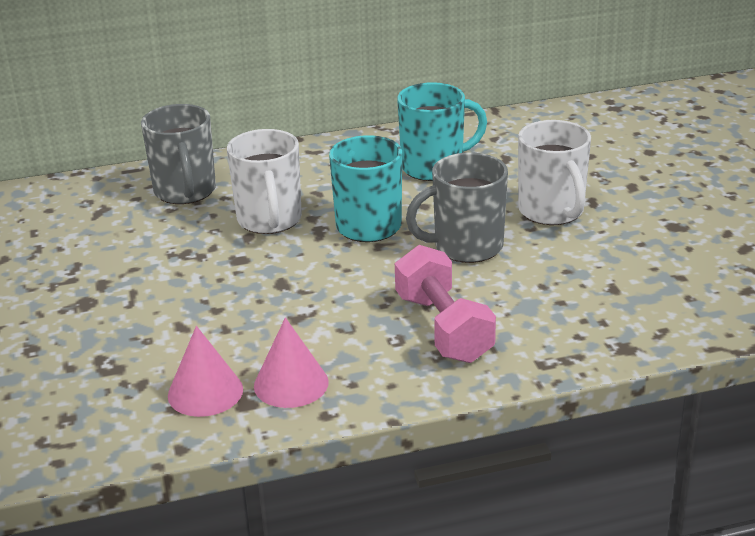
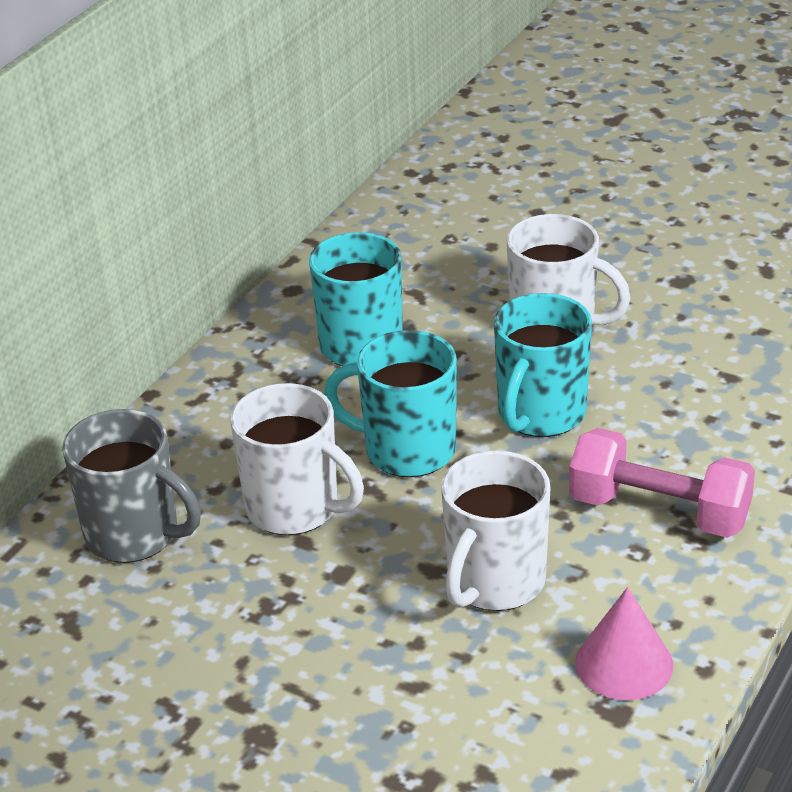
camera: 45 degrees left, 5 degrees up
(205, 392) = (562, 732): pink cone -> none
(299, 307) = (494, 582): none -> white mug
(466, 247) = (540, 414): grey mug -> turquoise mug

